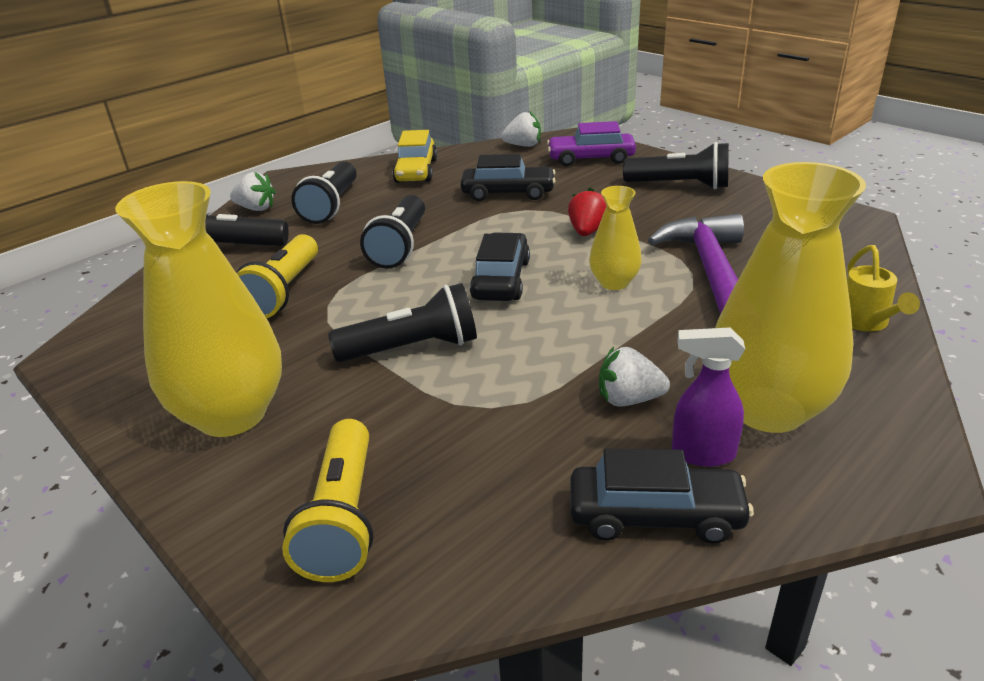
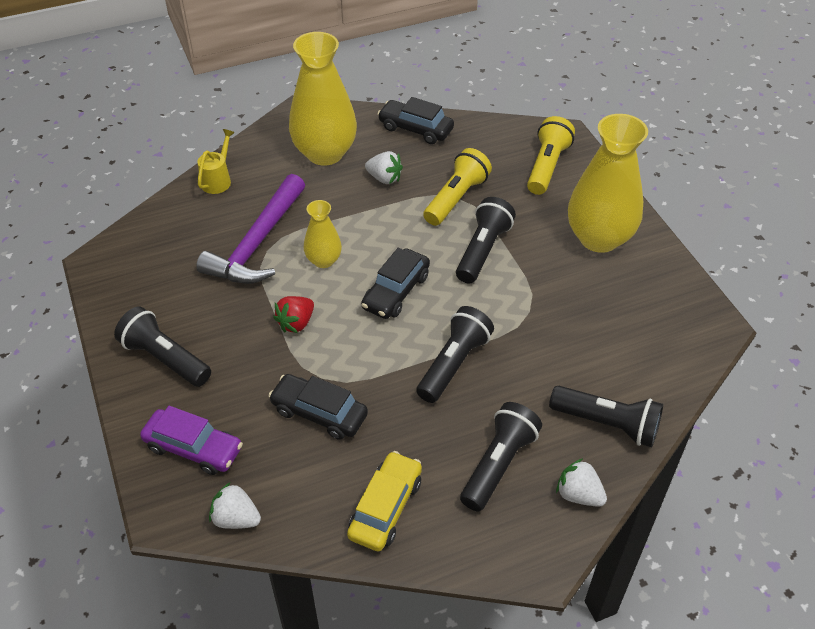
camera: 160 degrees left, 15 degrees up
(283, 292) = (560, 339): yellow flashlight -> yellow flashlight (456, 198)
(412, 348) = (482, 250): black flashlight -> black flashlight turned 105 degrees clockwise
(702, 454) = (375, 144): purple spray bottle -> none

